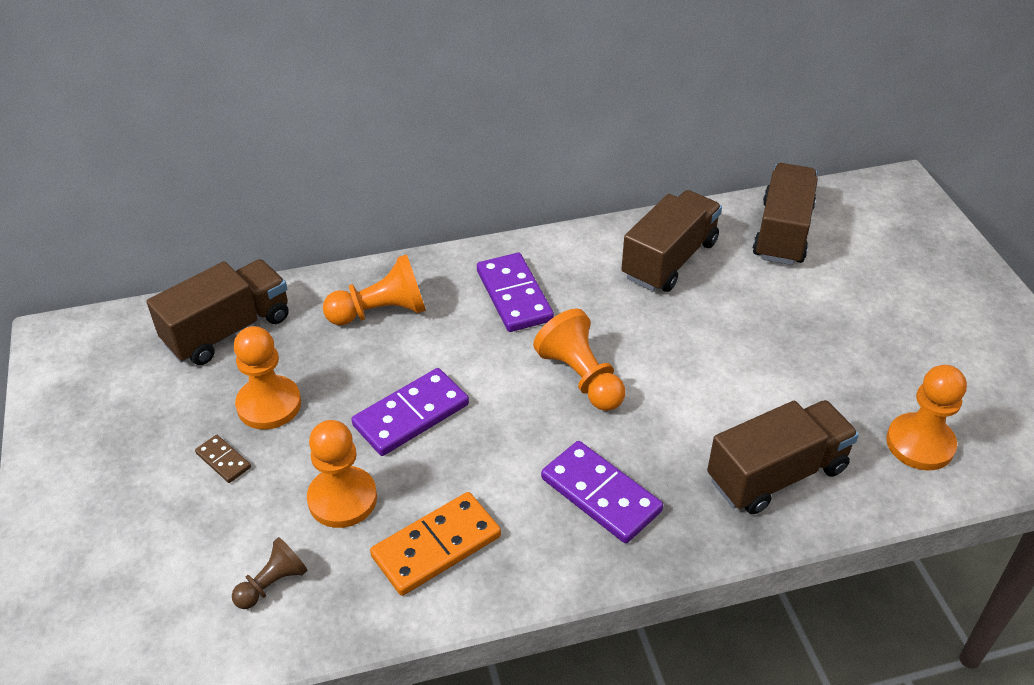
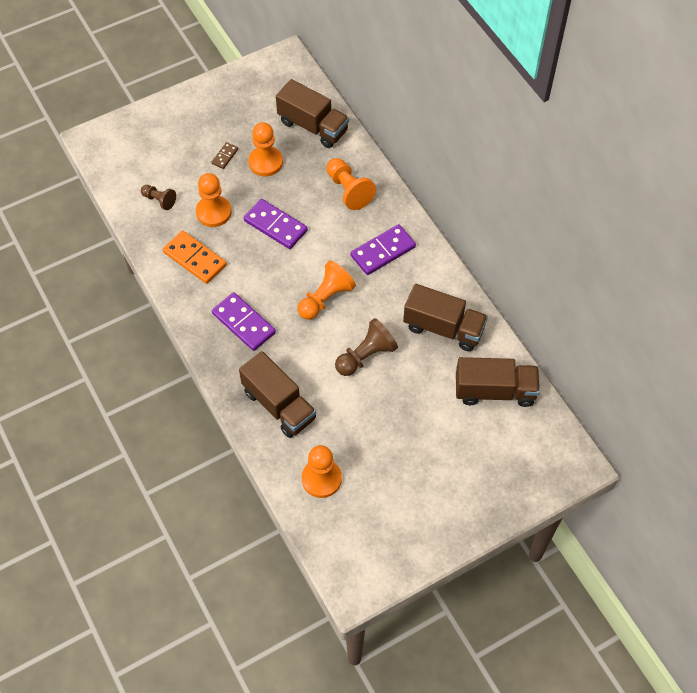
camera: 75 degrees right, 15 degrees up
(601, 494) = (244, 323): purple domino -> purple domino turned 75 degrees counterclockwise
(700, 350) = (366, 356): none -> brown pawn

